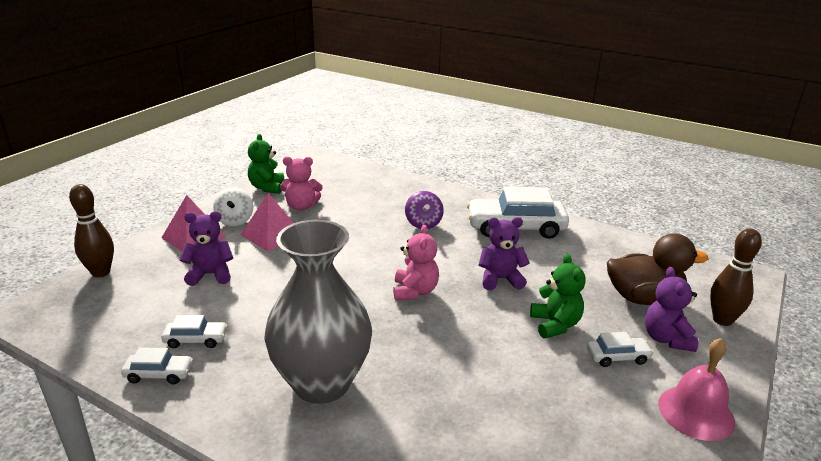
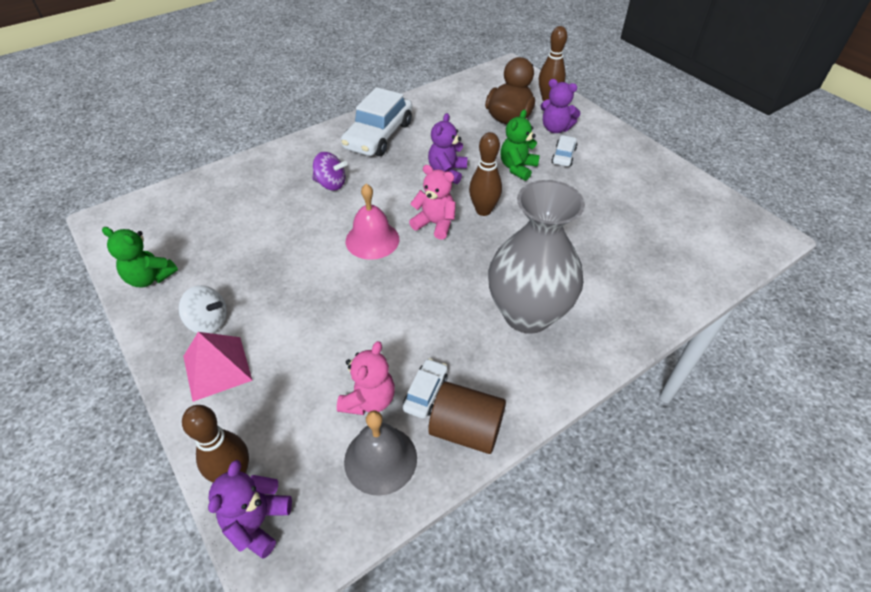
camera: 65 degrees left, 20 degrees up
(121, 333) = (380, 459): none -> grey bell
(159, 374) = (466, 430): white car -> brown cylinder
(210, 274) = (313, 363): purple teddy bear -> purple teddy bear (257, 522)
(272, 234) = (266, 296): pink pyramid -> none
(301, 206) = (223, 259): pink teddy bear -> pink teddy bear (369, 400)
(460, 317) = (483, 210): none -> brown bowling pin
(555, 325) = (517, 168): green teddy bear -> green teddy bear turned 75 degrees counterclockwise
(696, 412) = (624, 149): pink bell -> pink bell (372, 240)

